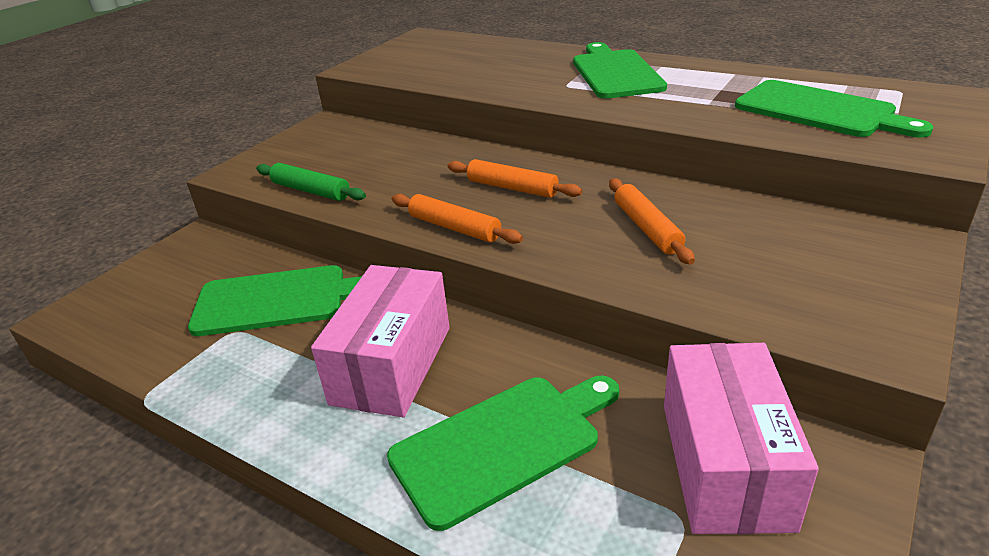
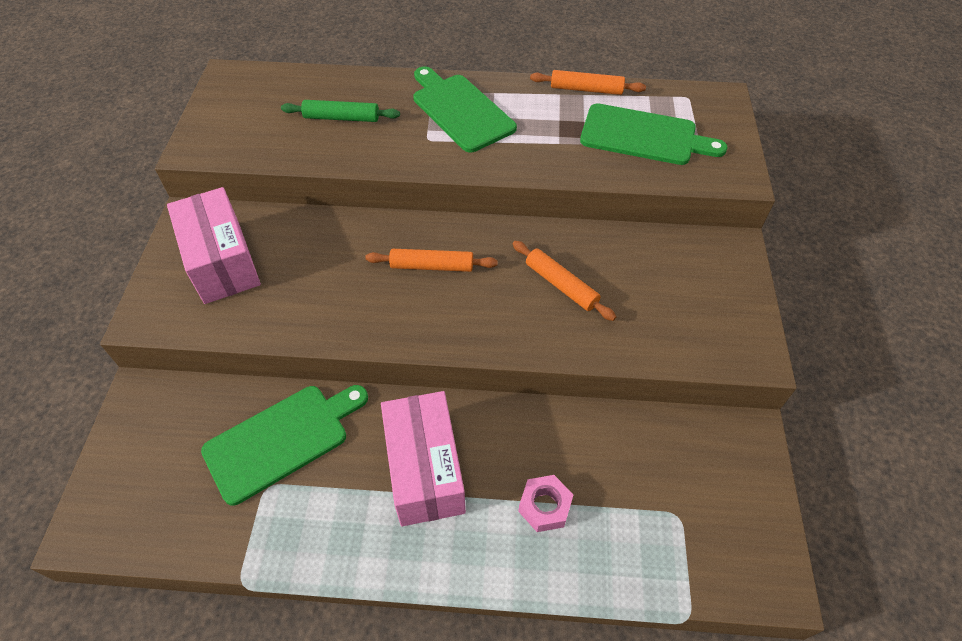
camera: 30 degrees left, 20 degrees up
(311, 191) = (248, 320): green rolling pin -> green rolling pin (342, 118)
(454, 227) = (413, 329): orange rolling pin -> orange rolling pin (586, 89)
(502, 444) = (545, 506): green cutting board -> pink nut
(725, 464) = (683, 464): pink box -> pink box (222, 261)

